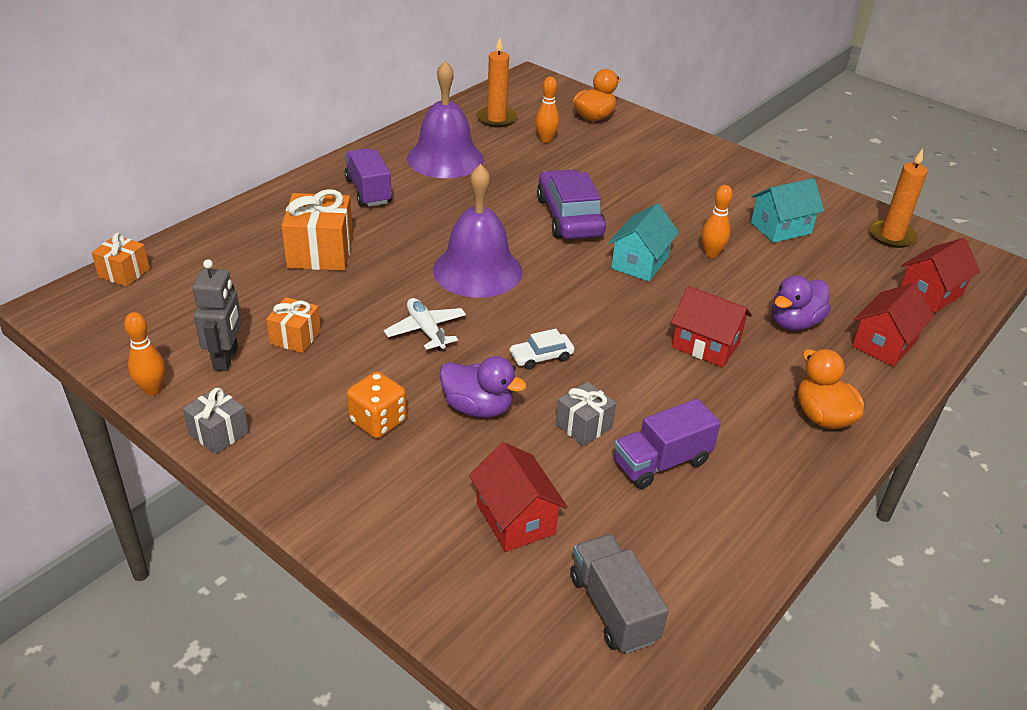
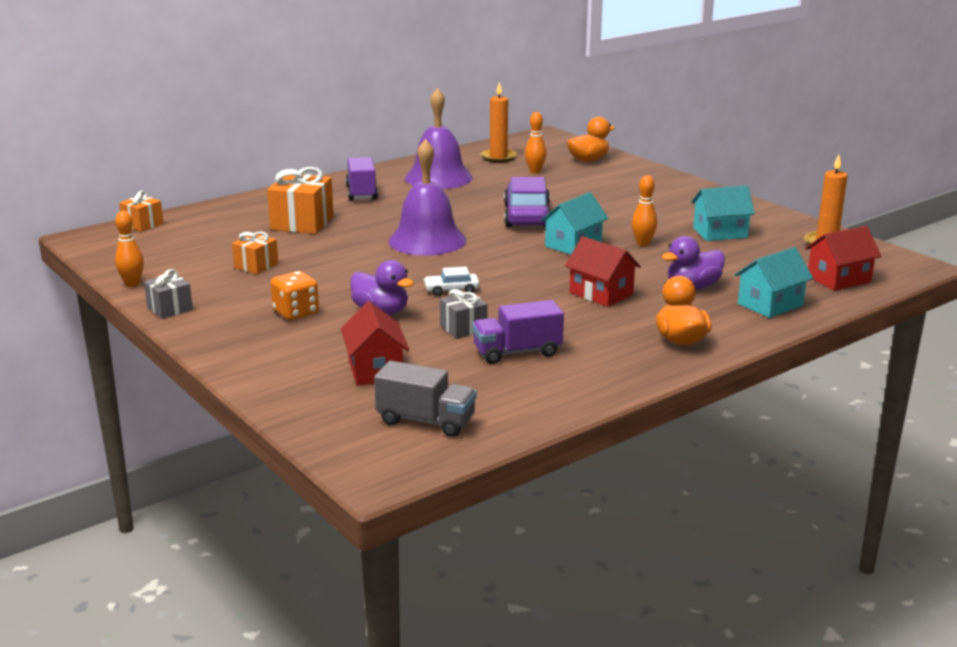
camera: 15 degrees right, 15 degrees down
(226, 358) = (196, 273): grey robot -> none
(426, 330) = (363, 269): white plane -> none
(613, 608) = (426, 421): grey truck -> grey truck turned 120 degrees clockwise
(884, 344) = (770, 304): red house -> turquoise house

